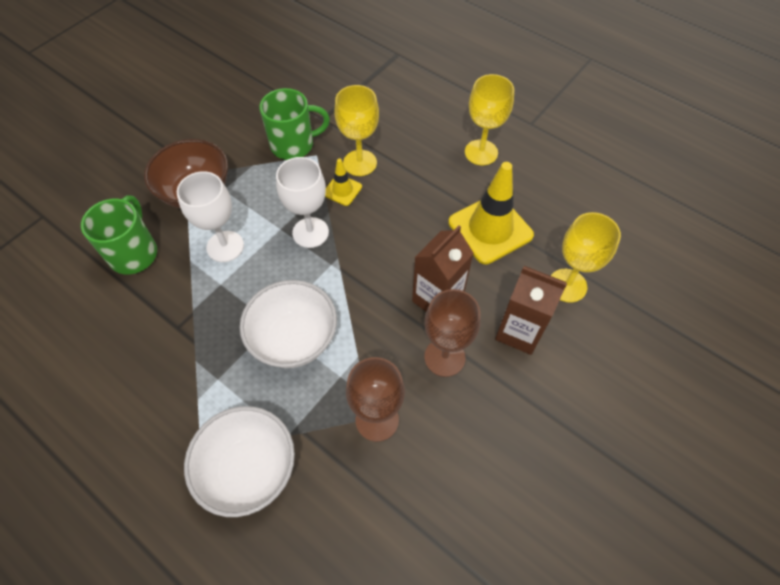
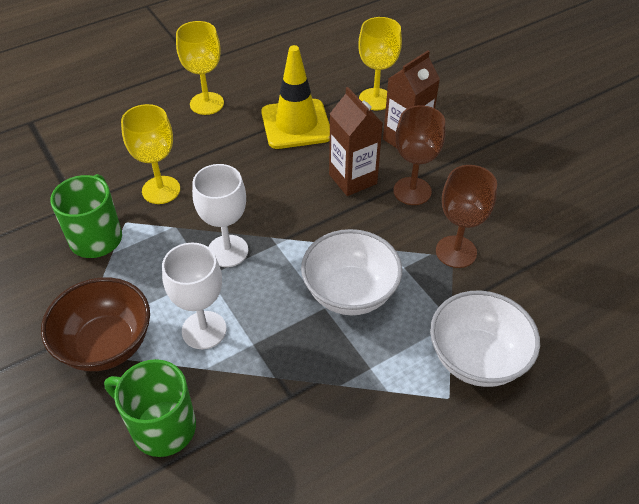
camera: 70 degrees left, 10 degrees down
(342, 190) = (188, 212): yellow traffic cone -> none

